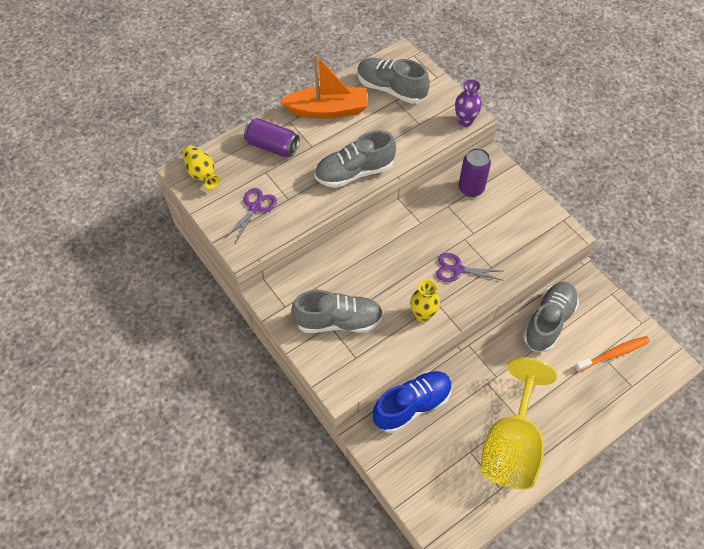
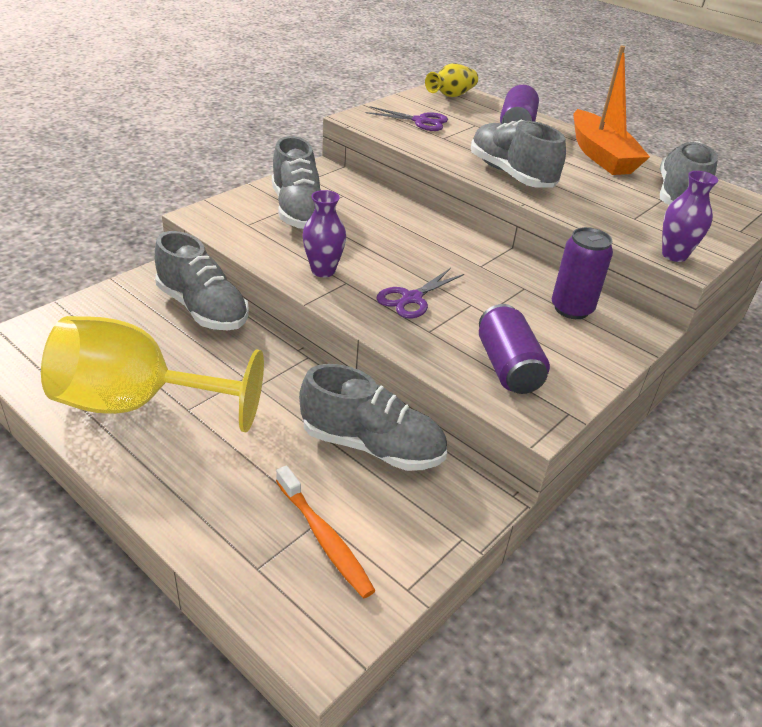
camera: 75 degrees right, 20 degrees down
(412, 406) = (202, 309): blue shoe -> grey shoe
(423, 315) = (323, 271): yellow vase -> purple vase
(457, 269) = (412, 298): purple scissors -> purple scissors turned 135 degrees counterclockwise
(526, 236) = (507, 367): none -> purple can

